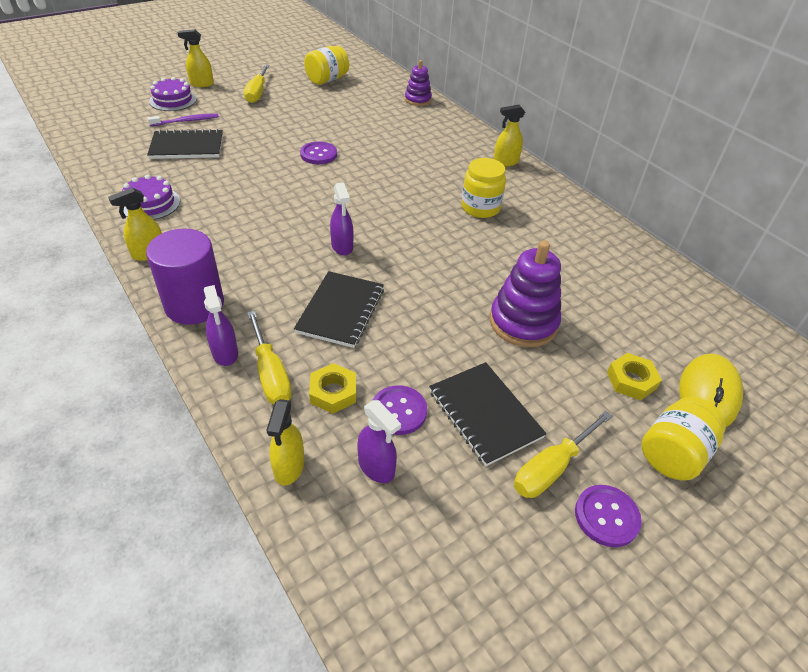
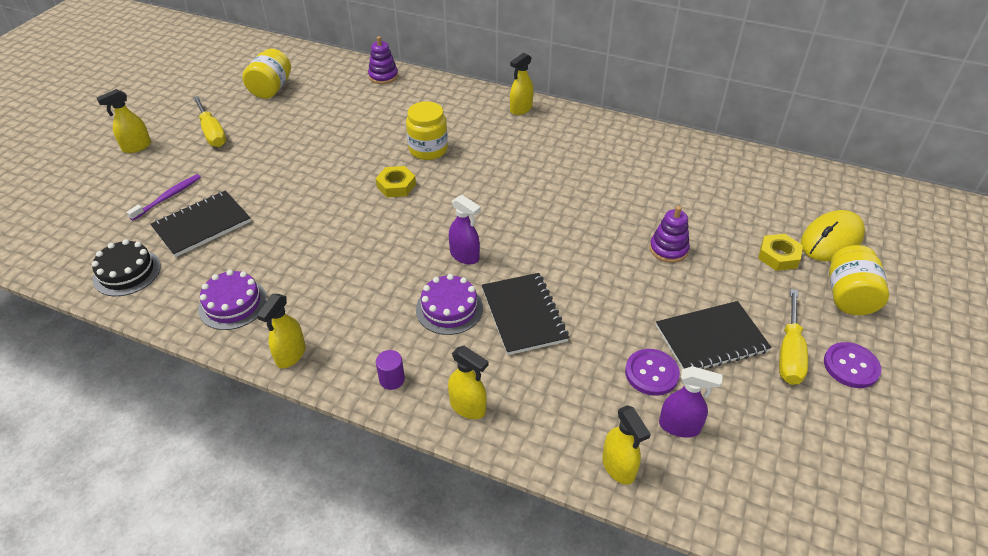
camera: 30 degrees left, 0 degrees up
(112, 155) = (127, 272): none -> black cake
(173, 100) = (124, 179): purple cake -> purple cake (449, 308)
(194, 305) = (392, 379): purple cylinder -> purple cylinder, size x0.41
(225, 353) = (468, 407): purple spray bottle -> yellow spray bottle
(270, 373) = (524, 402): yellow screwdriver -> none
(318, 154) = (348, 174): purple button -> none
(333, 392) = (589, 387): yellow nut -> yellow nut (396, 185)
(480, 207) = (542, 163): yellow jar -> yellow jar (428, 149)
(484, 414) = (711, 339): black notebook -> black notebook turned 45 degrees counterclockwise
(523, 322) = (668, 249): purple stacking toy -> purple stacking toy, size x0.60
(708, 394) = (831, 239): yellow mouse -> yellow mouse turned 60 degrees clockwise

